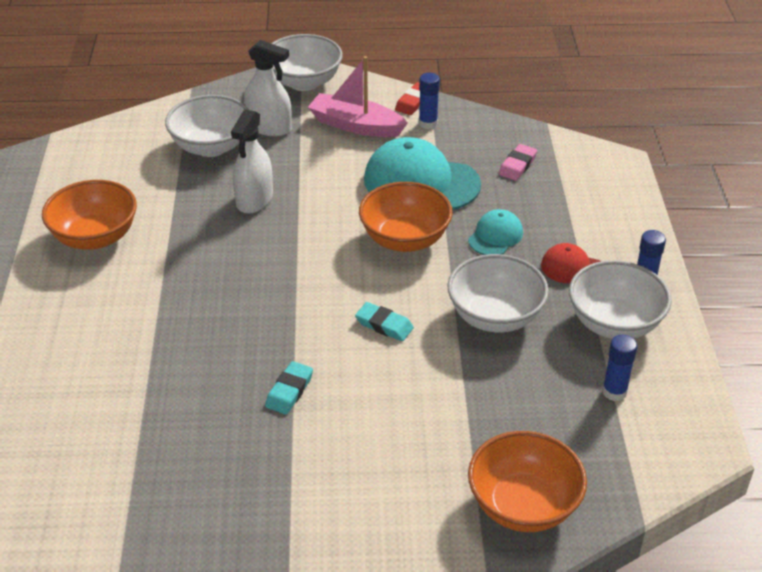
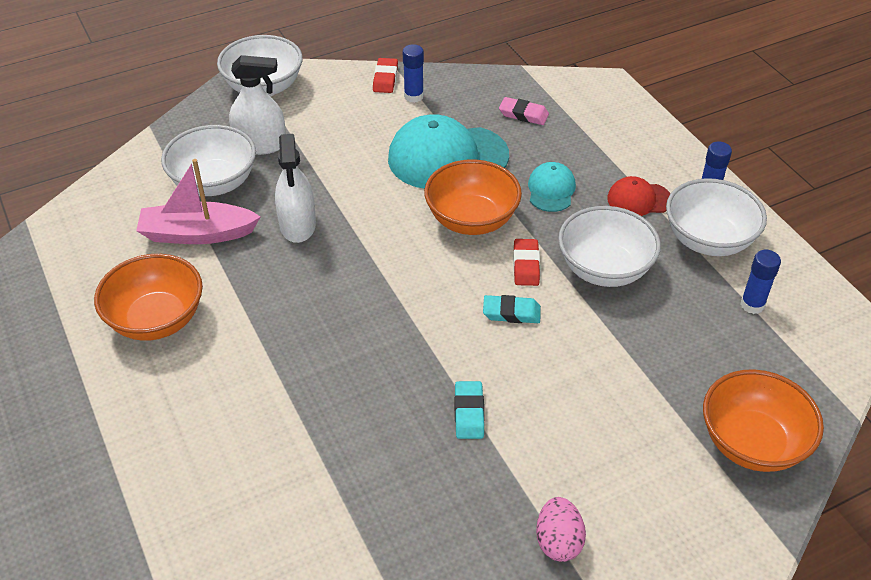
camera: 25 degrees left, 5 degrees up
(290, 517) = (558, 541): none -> pink egg
(355, 125) = (346, 118): pink boat -> pink boat (197, 234)
(425, 291) = (526, 265): none -> red eraser
(517, 165) = (523, 114): pink eraser -> pink eraser turned 75 degrees counterclockwise

